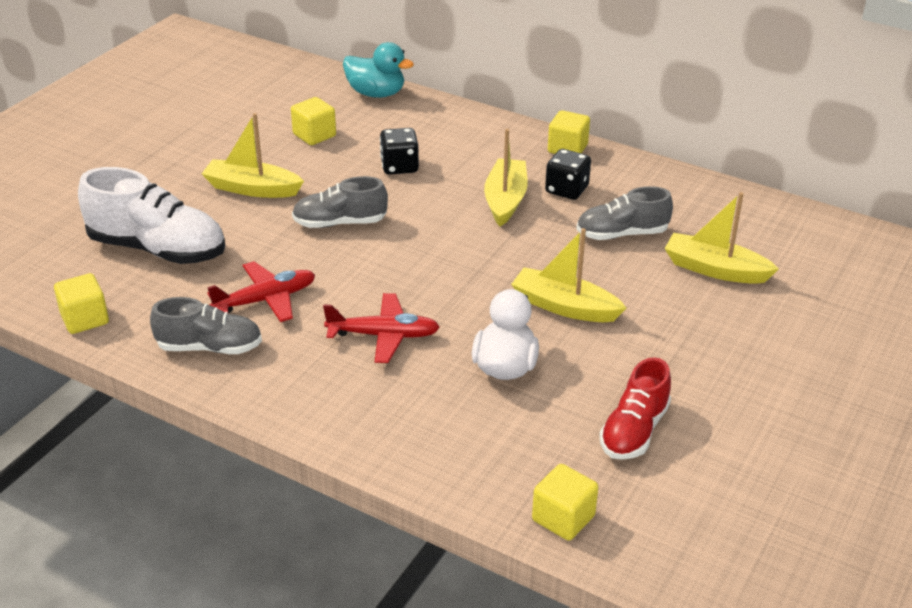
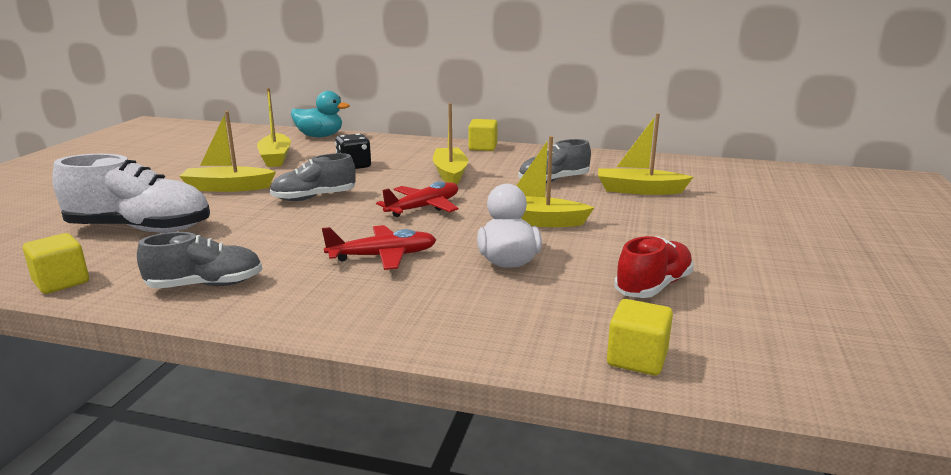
camera: 15 degrees left, 15 degrees down
(266, 300) = (258, 247): red plane -> red plane (424, 207)
(314, 135) = (275, 158): yellow cube -> yellow boat
(566, 190) = (495, 165): black dice -> none
(634, 431) = (653, 286): red shoe -> red shoe turned 150 degrees counterclockwise

